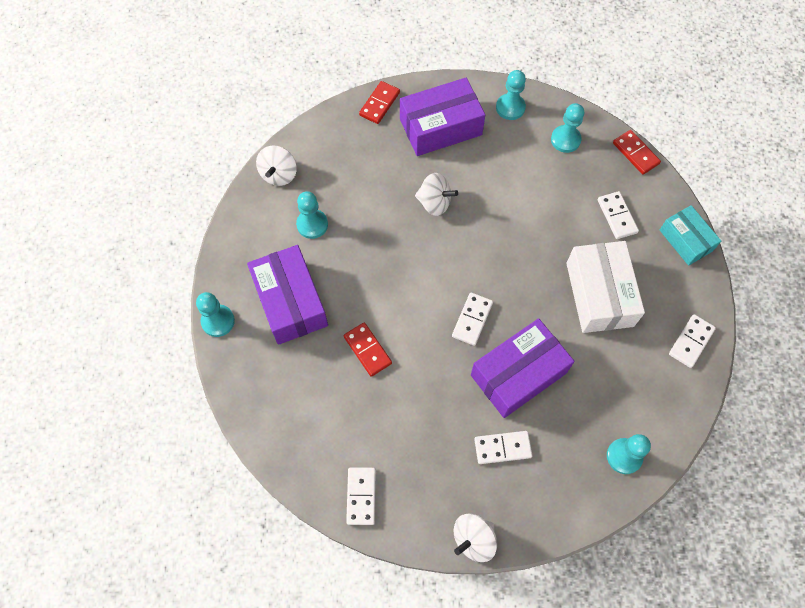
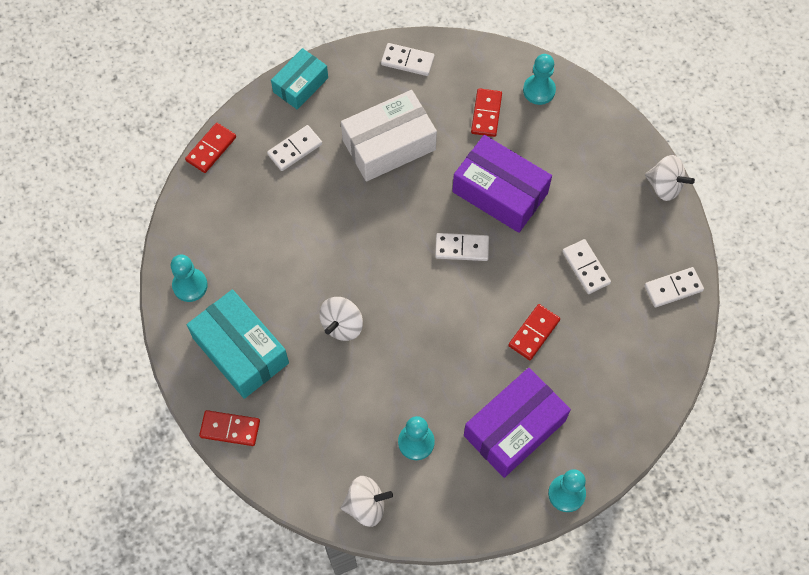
camera: 110 degrees left, 0 degrees up
(434, 203) = (342, 325): white spinning top -> white spinning top turned 150 degrees counterclockwise
(440, 127) = (241, 350): purple box -> turquoise box
(502, 448) = (575, 186): white domino -> white domino (586, 267)
(565, 140) = (216, 219): turquoise pawn -> none
(609, 394) = (486, 114): none -> red domino

